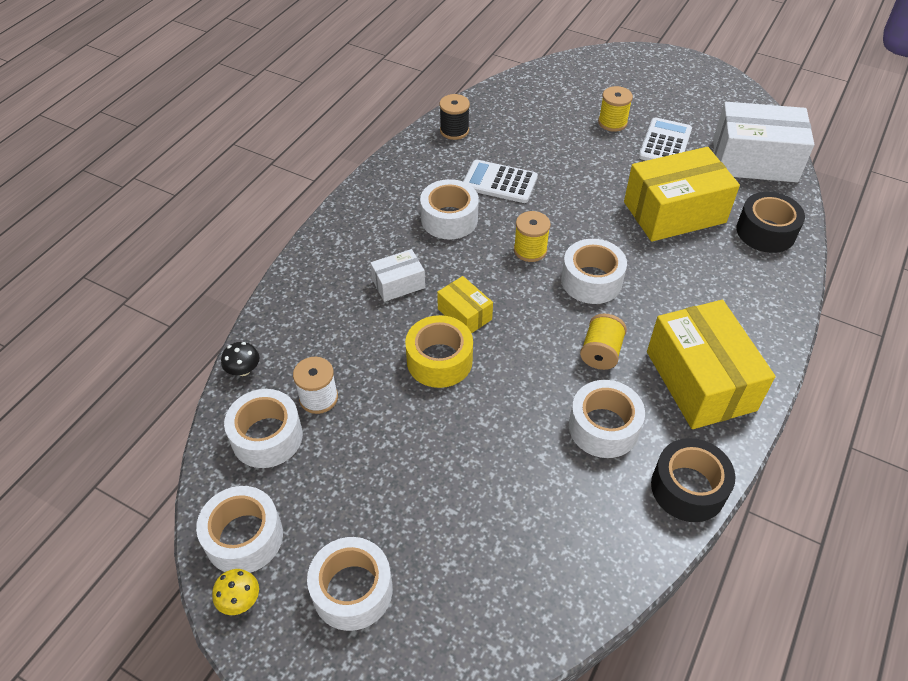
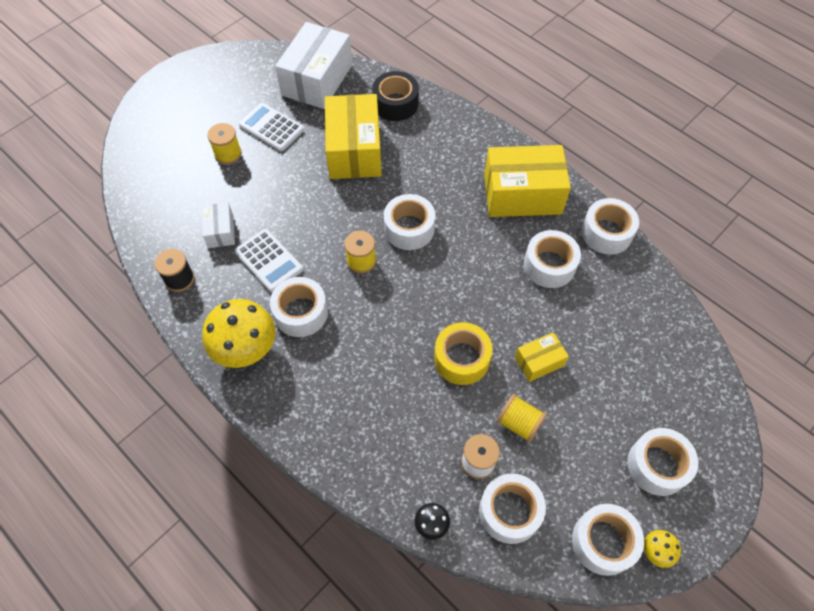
camera: 75 degrees left, 10 degrees up
(397, 191) = (245, 348): none -> yellow mushroom
(398, 284) = (367, 372): white box -> white box (220, 231)
(464, 314) = (418, 328): yellow box -> yellow box (539, 361)
(499, 182) = (269, 261): white calculator -> white calculator turned 75 degrees counterclockwise
(601, 352) = (482, 245): yellow spool -> yellow spool (519, 423)
(688, 488) = (606, 233): black tape -> white tape

